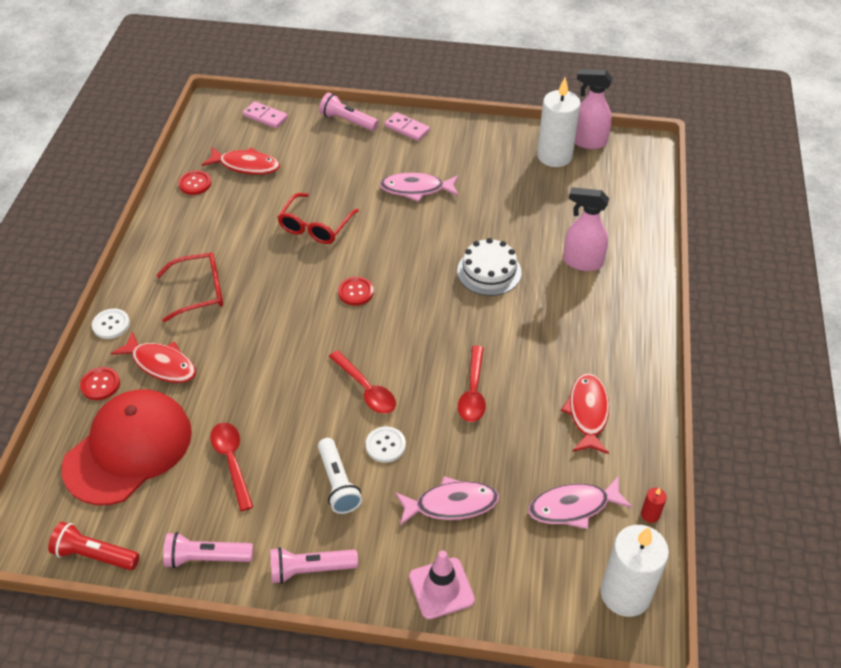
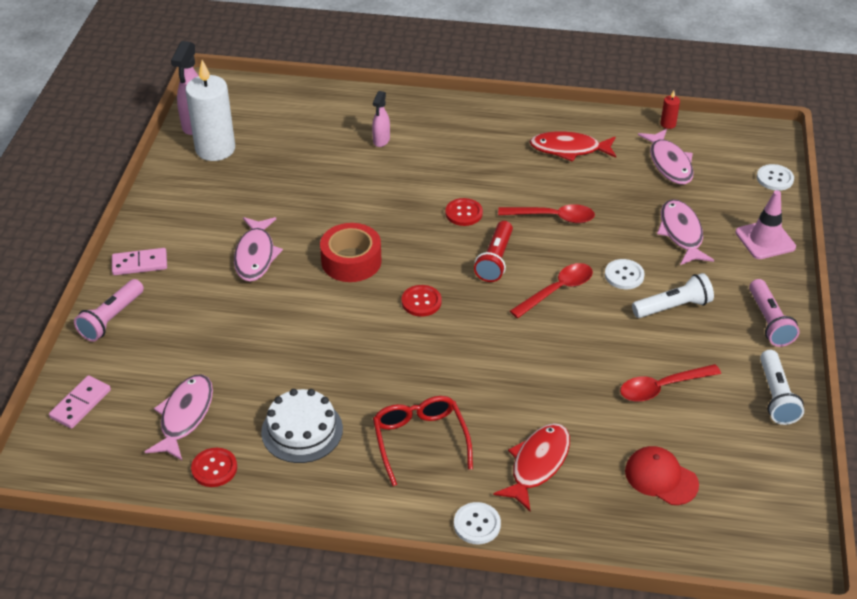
camera: 90 degrees left, 5 degrees down
(95, 555) = (795, 486): red flashlight -> red flashlight (495, 260)
(100, 384) = (573, 519): red button -> red button (464, 213)
(128, 449) = (661, 478): red cap -> red cap, size x0.49
(207, 558) = (776, 396): pink flashlight -> white flashlight
(246, 165) = (185, 416): red fish -> pink fish
(315, 226) = (312, 340): red glasses -> none
(407, 128) = (140, 264): pink domino -> pink domino turned 45 degrees clockwise
(409, 246) = (351, 261): none -> red tape
(489, 271) = (392, 202): white cake -> white cake (302, 430)
(555, 619) = (774, 178): none -> white button
(582, 262) = (381, 140): pink spray bottle -> pink spray bottle, size x0.60
(625, 594) = (742, 142): white candle -> none

